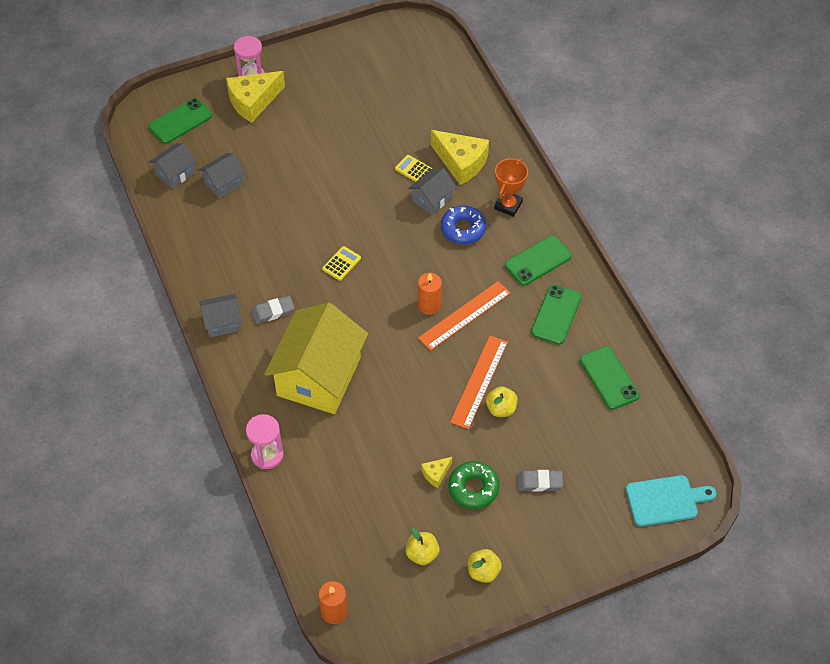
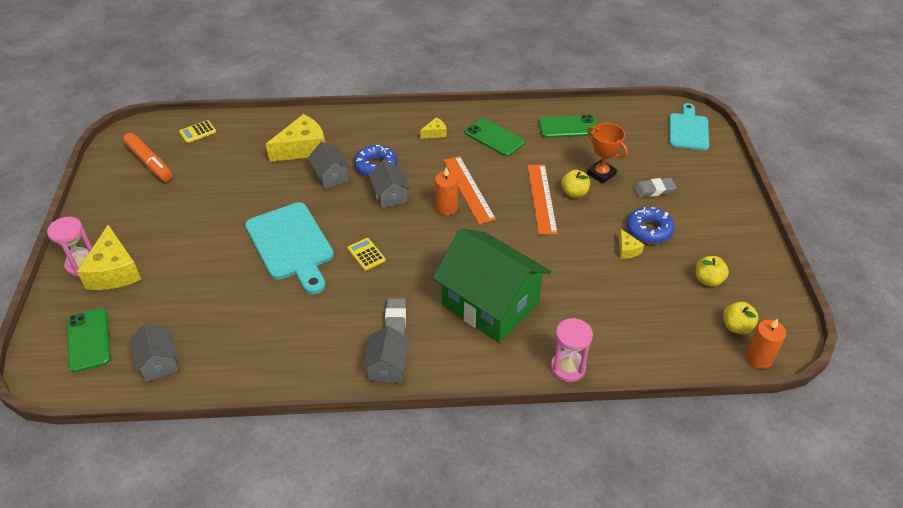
camera: 70 degrees left, 10 degrees down
(224, 183) = (204, 322): grey house -> grey house (390, 195)
(319, 376) = (490, 304): yellow house -> green house
(330, 205) = (291, 245): none -> turquoise cutting board
(388, 61) = (149, 162): none -> orange marker
(414, 170) = (290, 178): yellow calculator -> yellow calculator (198, 132)
(473, 488) = (649, 230): green donut -> blue donut
(479, 381) = (541, 198): orange ruler -> orange ruler turned 45 degrees clockwise
(483, 571) = (733, 245): yellow apple -> yellow apple (736, 327)
(508, 205) = (368, 134): orange trophy -> orange trophy (601, 174)
(538, 261) = (435, 133): green phone -> yellow cheese
(539, 482) = (654, 190): grey eraser -> grey eraser turned 60 degrees clockwise

